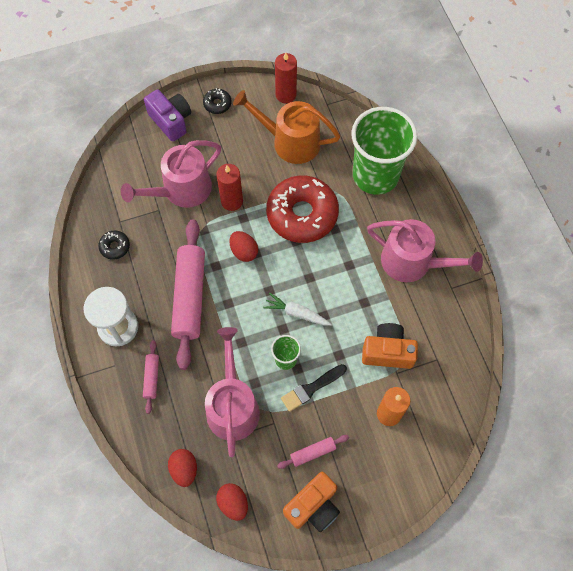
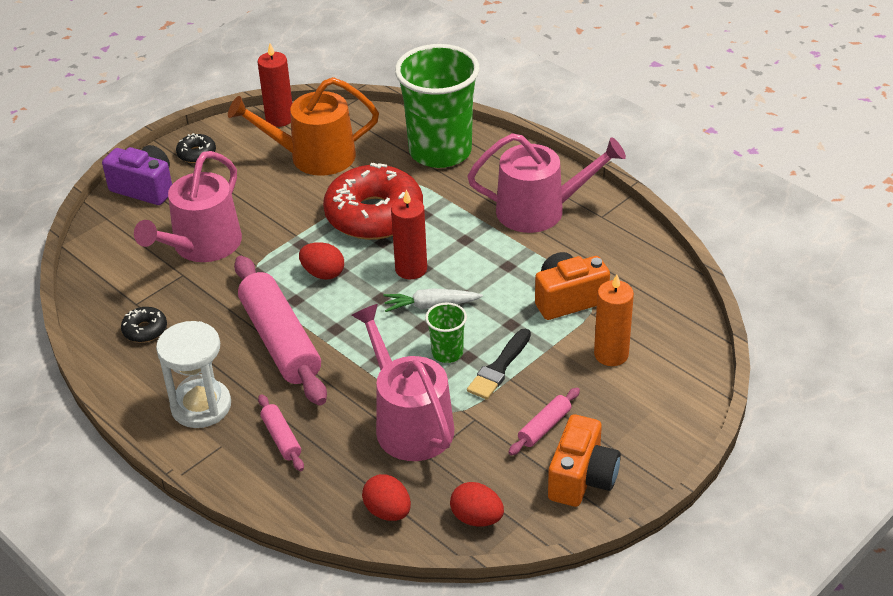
camera: 25 degrees left, 25 degrees down
(232, 201) = (275, 234): red candle -> red candle (411, 269)

